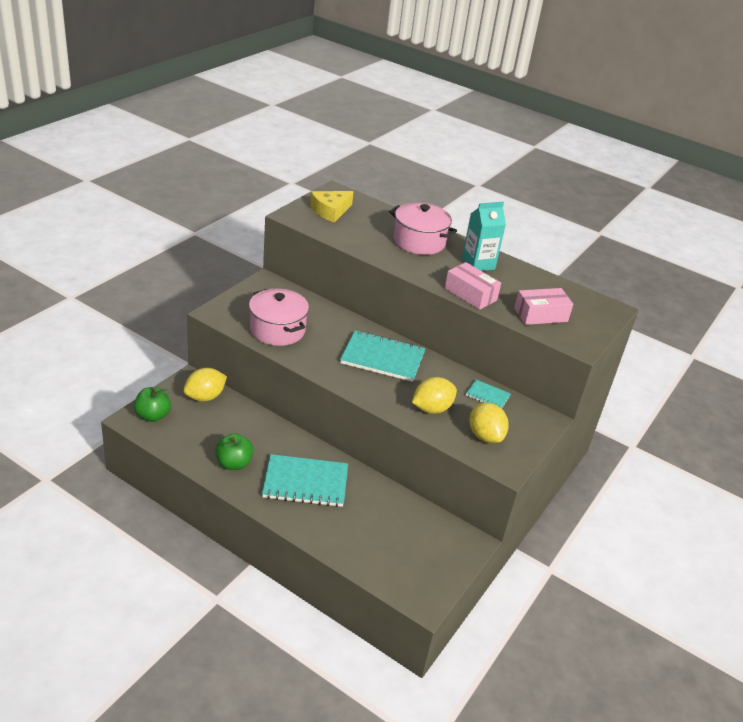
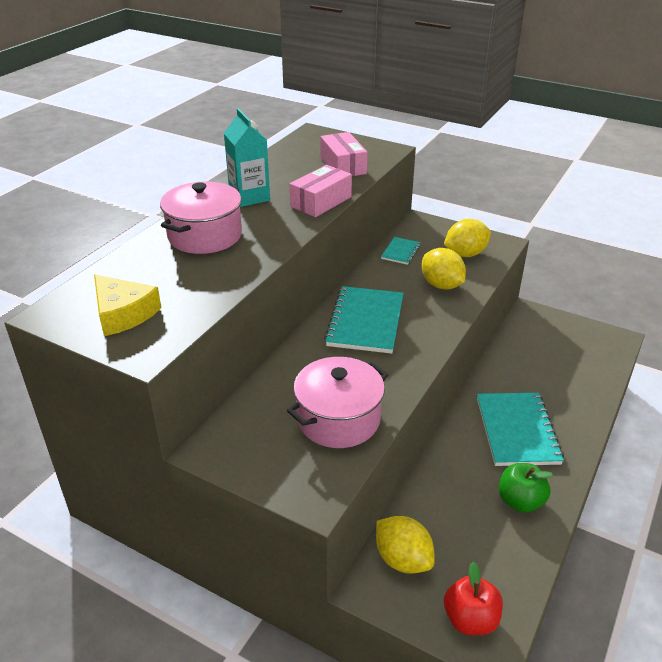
camera: 90 degrees left, 0 degrees up
(153, 416) = (470, 619): green apple -> red apple

